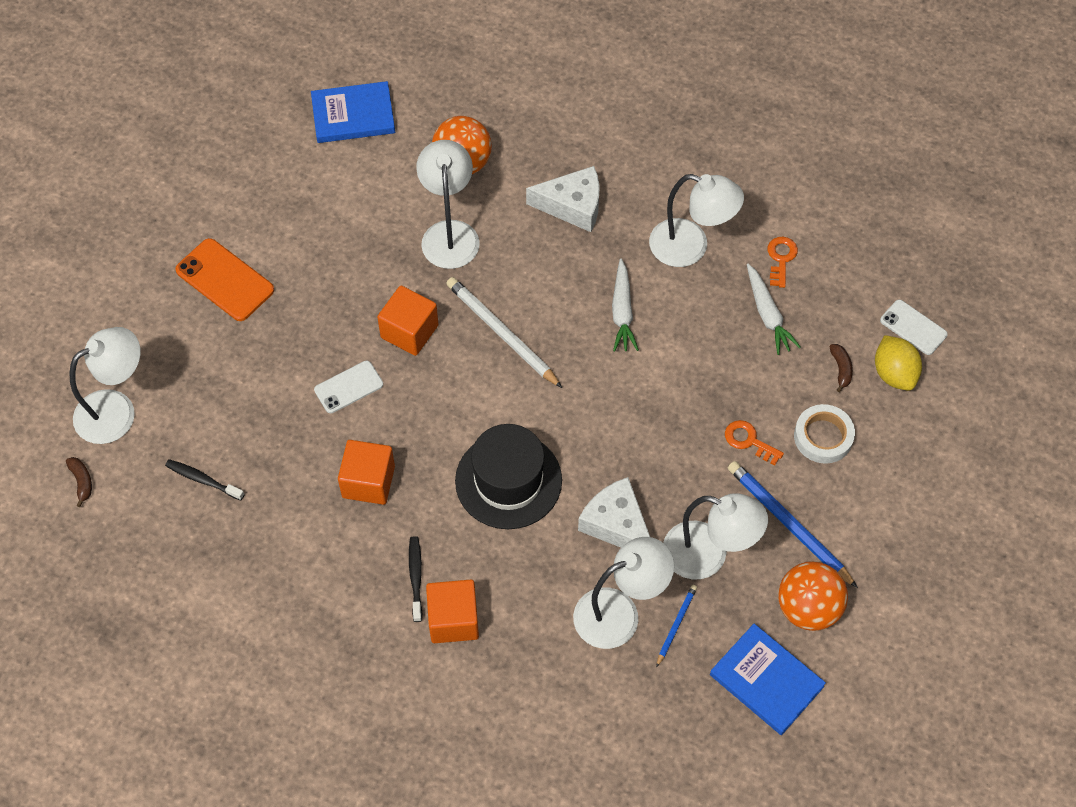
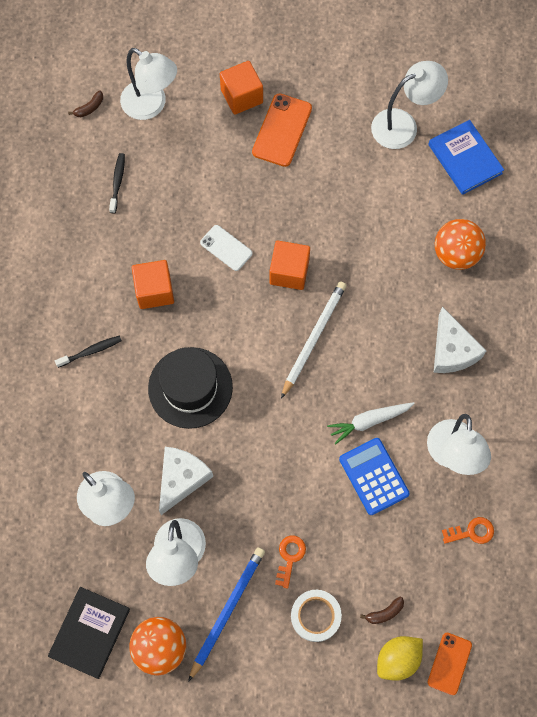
camera: 70 degrees right, 10 degrees up
(449, 233) = (387, 268): white lamp -> white lamp (403, 125)
(453, 620) = (66, 389): orange cube -> orange cube (242, 96)
(676, 625) = (113, 550): blue pencil -> none
(686, 328) = (374, 476): none -> blue calculator
(766, 680) = (90, 632): blue book -> black book
(767, 314) = (413, 537): white carrot -> none
(913, 327) = (449, 663): white phone -> orange phone

